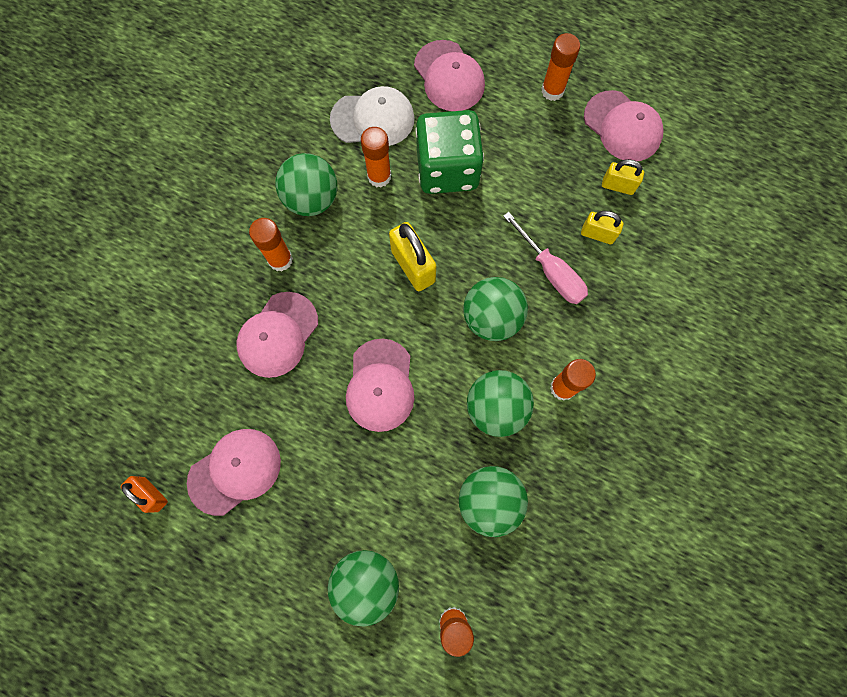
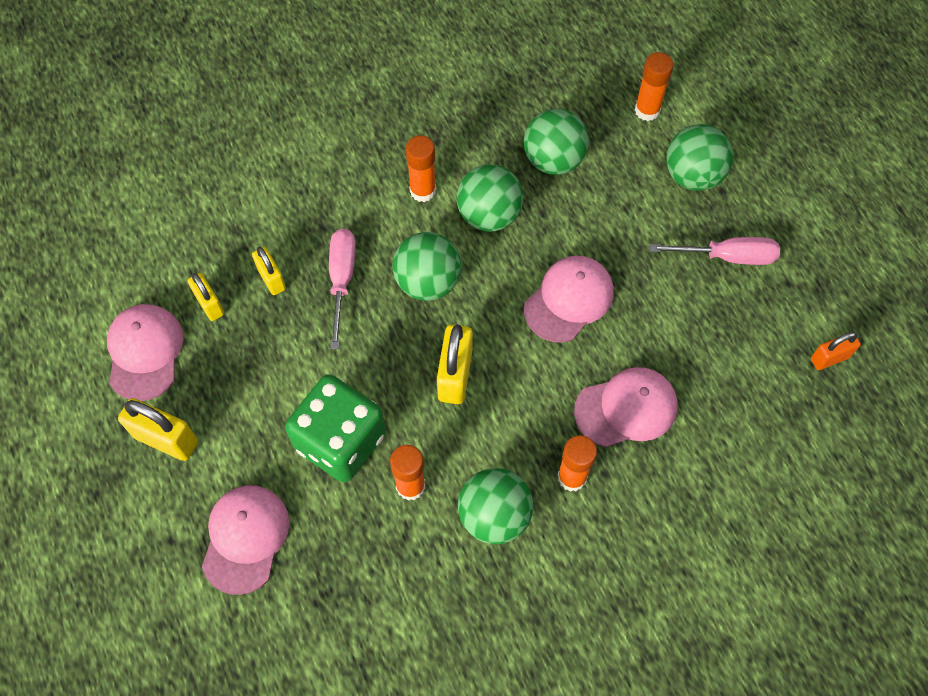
camera: 140 degrees left, 10 degrees down
(151, 494) = (829, 358): orange padlock -> orange padlock turned 75 degrees clockwise
(235, 471) = (744, 324): pink cap -> none
(286, 523) = (727, 256): none -> pink screwdriver
(373, 119) = (363, 554): white cap -> none
(552, 91) = (166, 439): orange glue stick -> yellow padlock

